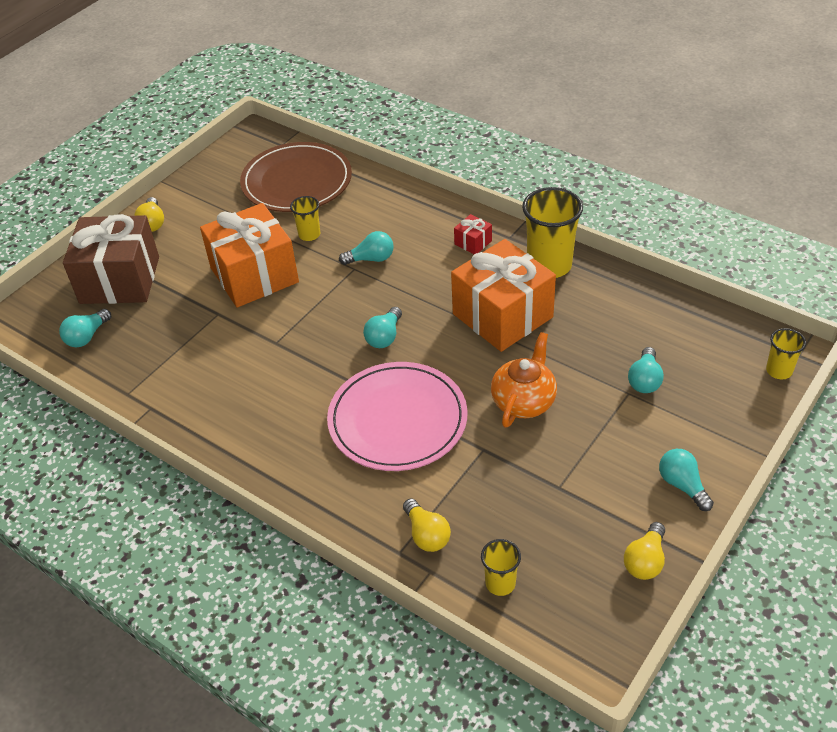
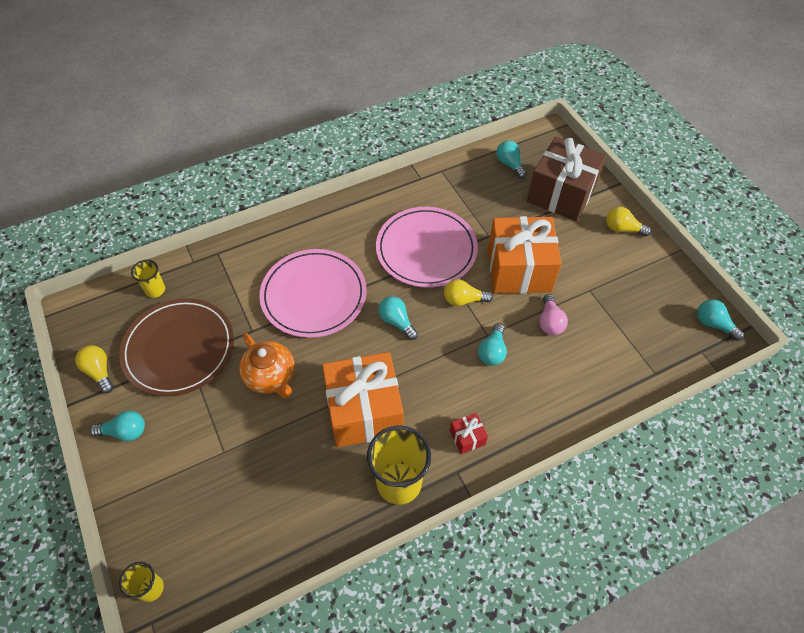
camera: 115 degrees right, 10 degrees up
(269, 355) = (426, 249): none -> pink plate
(297, 181) = (633, 341): brown plate -> brown plate (179, 349)
(309, 234) = (550, 322): yellow cup -> pink light bulb
(426, 535) = (217, 271): yellow light bulb -> yellow light bulb (463, 300)
(644, 380) = (225, 472): turquoise light bulb -> turquoise light bulb (713, 324)

